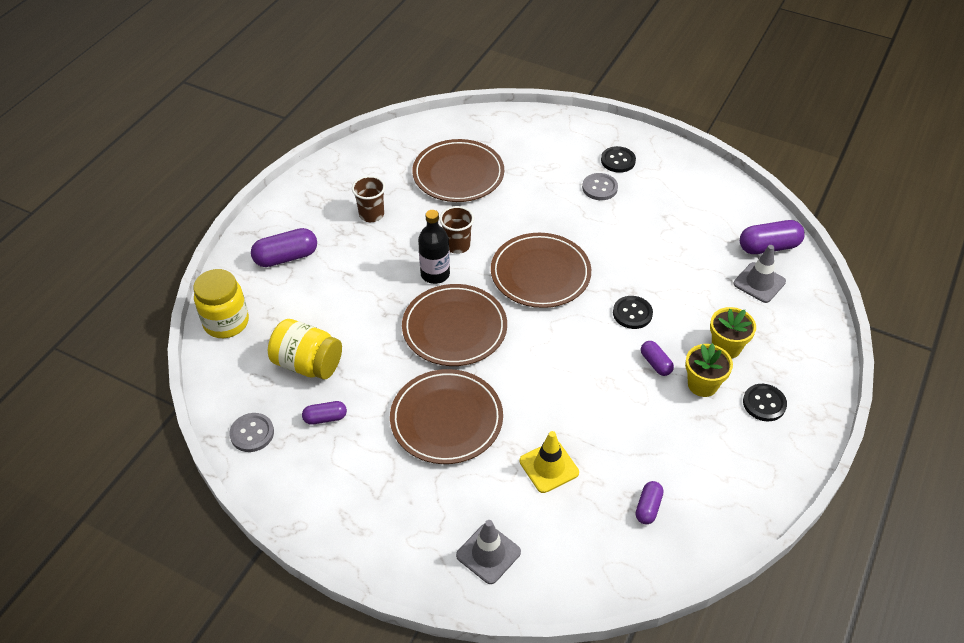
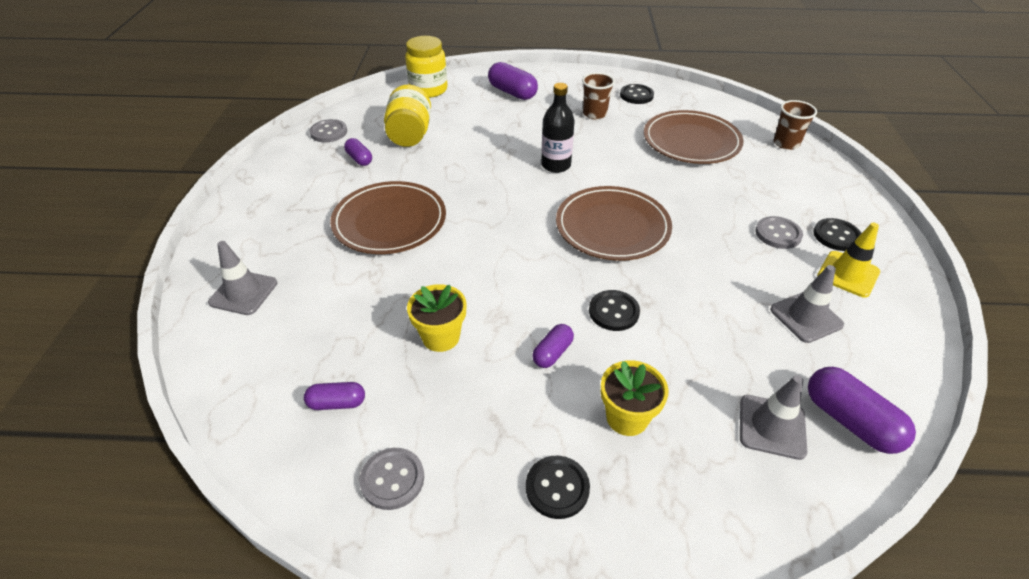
camera: 65 degrees right, 5 degrees down
(361, 173) = (636, 95): none -> black button
(454, 328) = (500, 195): brown plate -> none
(457, 245) = (602, 167): brown cup -> brown cup (786, 143)
(549, 467) = (362, 305): yellow traffic cone -> yellow traffic cone (848, 274)
(683, 219) = (806, 317): none -> grey traffic cone
(702, 384) = (548, 408): yellow flower pot -> yellow flower pot (441, 337)
(727, 489) = (392, 479): none -> grey button

